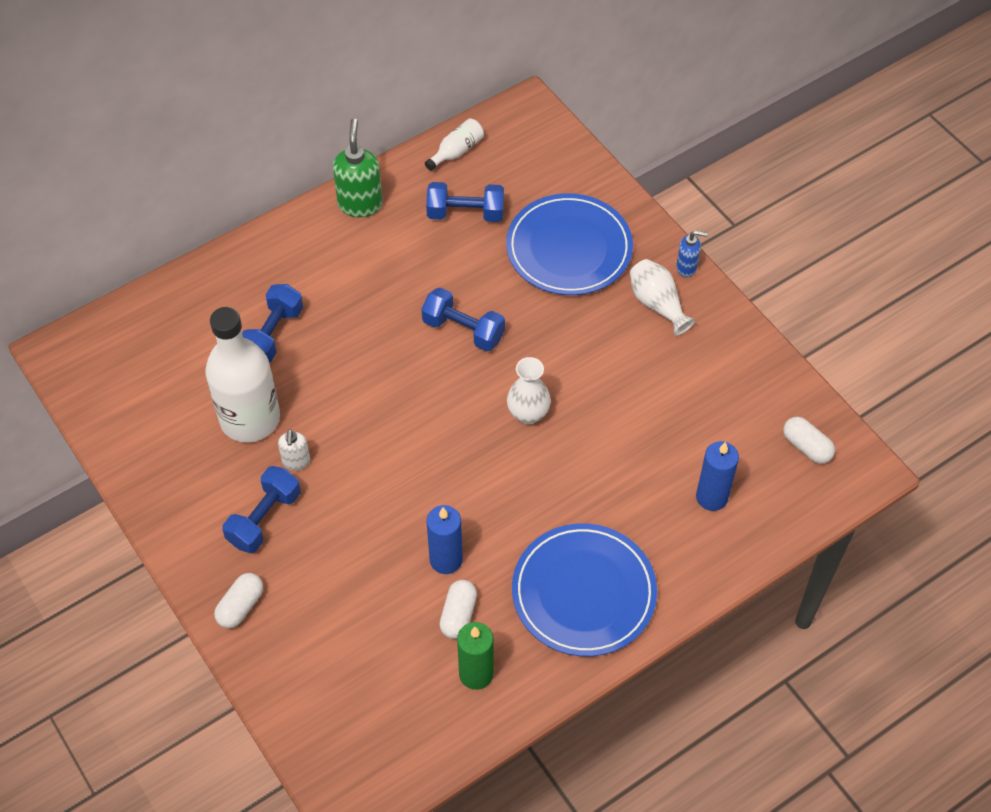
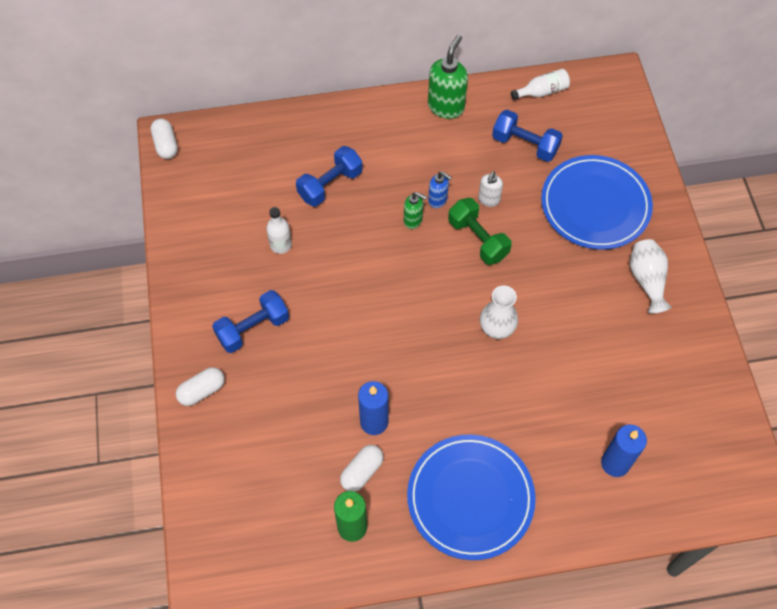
camera: 25 degrees right, 5 degrees up
(250, 419) = (281, 245): white bottle -> white bottle, size x0.44
(296, 462) = (298, 293): white soap dispenser -> white soap dispenser (488, 200)
(384, 337) = (413, 220): none -> green soap dispenser
(463, 330) = (478, 239): blue dumbbell -> green dumbbell
(687, 267) = (686, 259): blue soap dispenser -> blue soap dispenser (438, 200)
(806, 447) = (718, 454): white capsule -> white capsule (166, 145)

